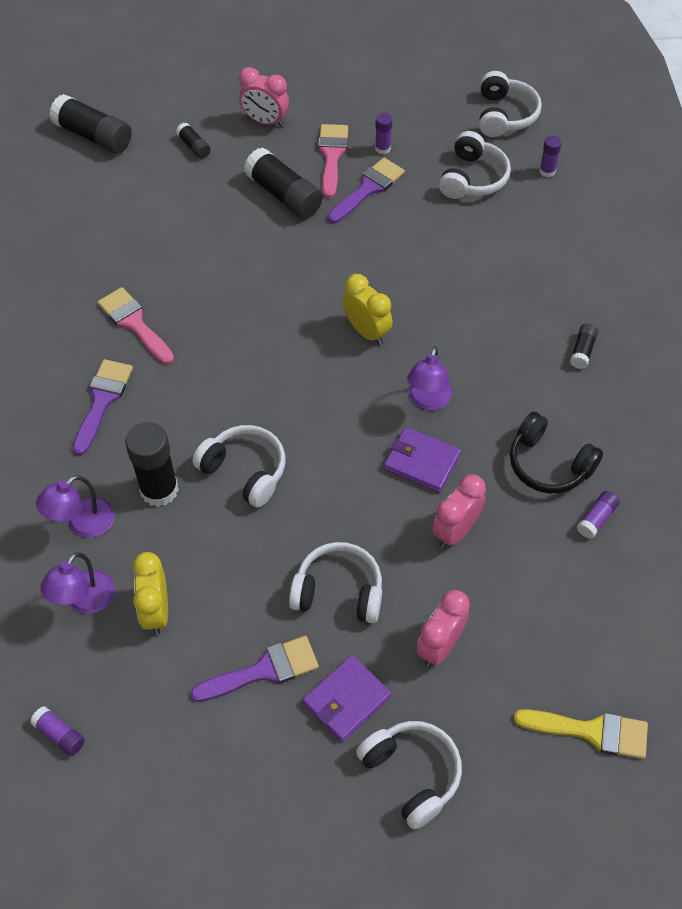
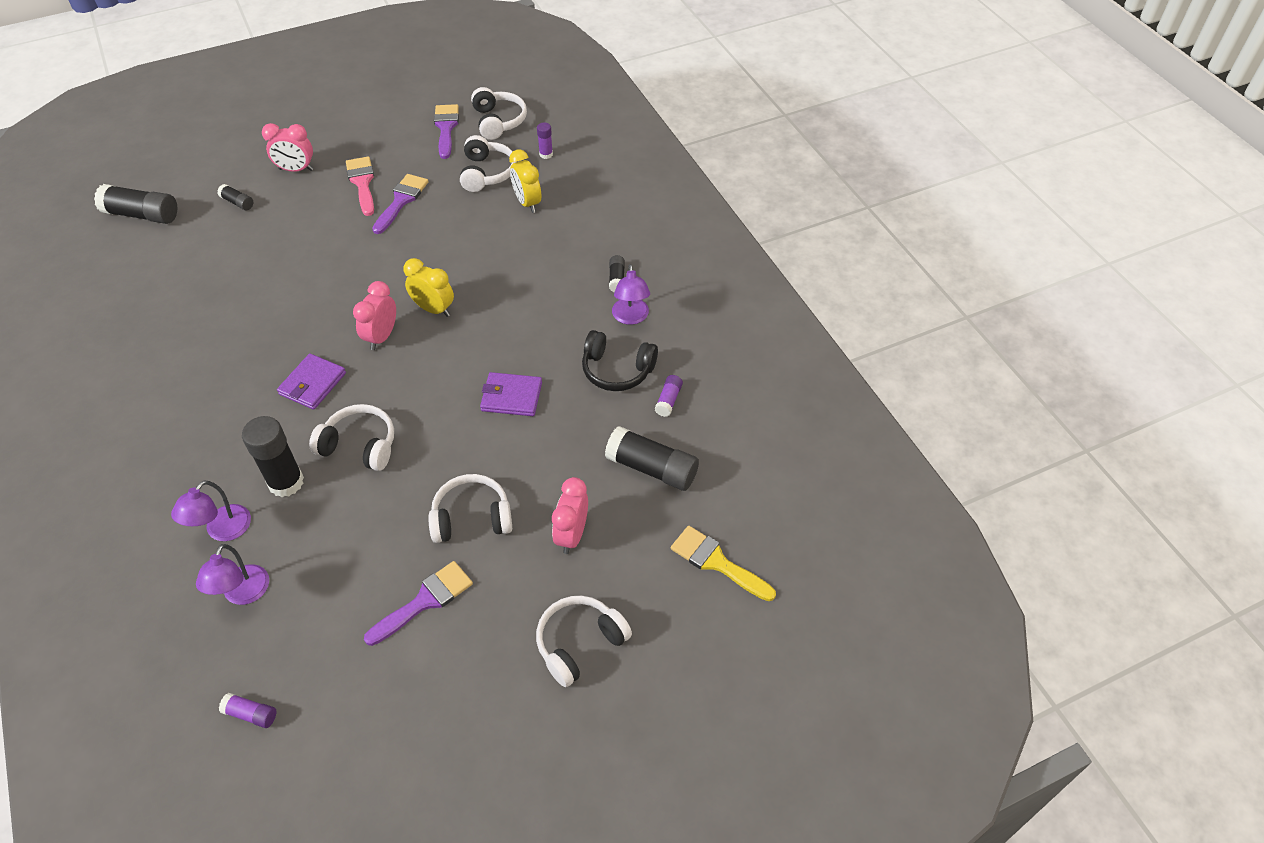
camera: 20 degrees left, 5 degrees down
(102, 400) = (211, 424): purple brush -> purple brush (446, 128)
(134, 323) = (223, 354): pink brush -> none
(156, 611) = (312, 582): yellow clock -> yellow clock (527, 203)
(284, 195) = (329, 222): black glue stick -> black glue stick (651, 468)
(346, 700) = (505, 602): purple wallet -> purple wallet (312, 384)
(383, 148) = (404, 168): purple glue stick -> none
(412, 774) = (579, 643): white headphones -> white headphones turned 75 degrees counterclockwise
(428, 401) = (502, 348): purple lamp -> purple lamp (631, 317)
(455, 531) = (557, 442): pink clock -> pink clock (381, 337)
(591, 731) = (716, 562): yellow brush -> yellow brush turned 135 degrees counterclockwise

